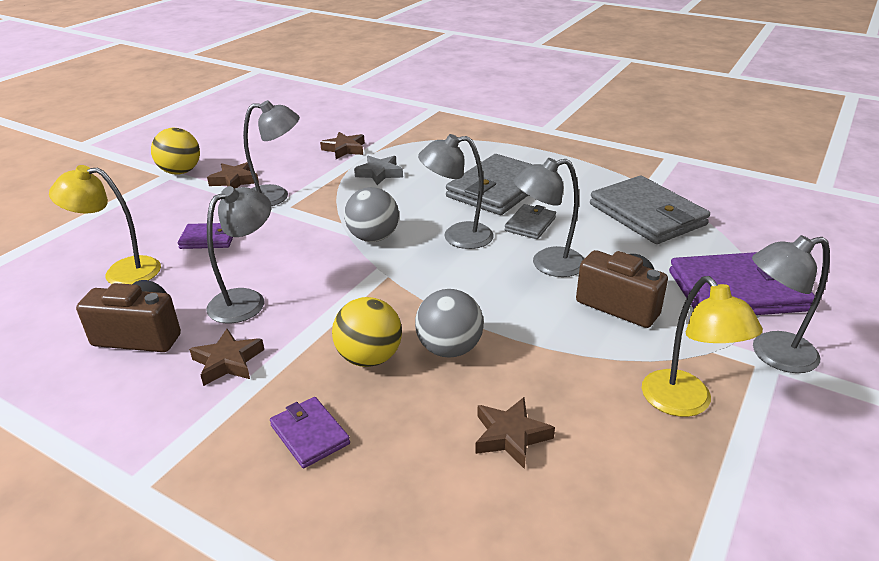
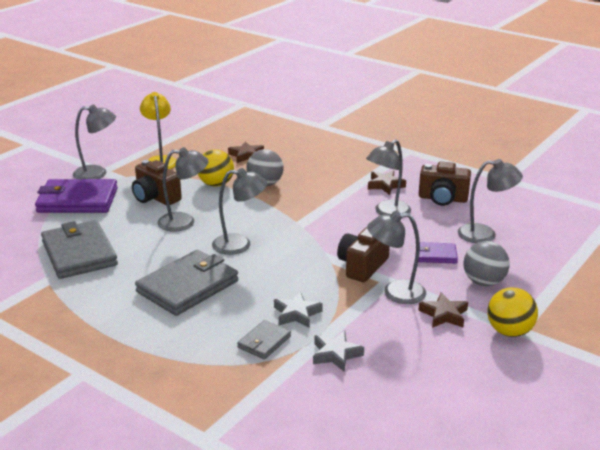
camera: 175 degrees left, 5 degrees down
(121, 272) = (485, 234): yellow lamp -> grey lamp
(305, 220) = (362, 266): none -> brown camera
(309, 434) = (336, 160): purple wallet -> none
(344, 149) = (336, 354): brown star -> grey star
(369, 358) = (309, 183): yellow ball -> yellow ball (216, 184)
(373, 238) = (305, 248): grey ball -> grey ball (483, 282)
(530, 224) = (178, 251): grey wallet -> grey wallet (264, 342)

